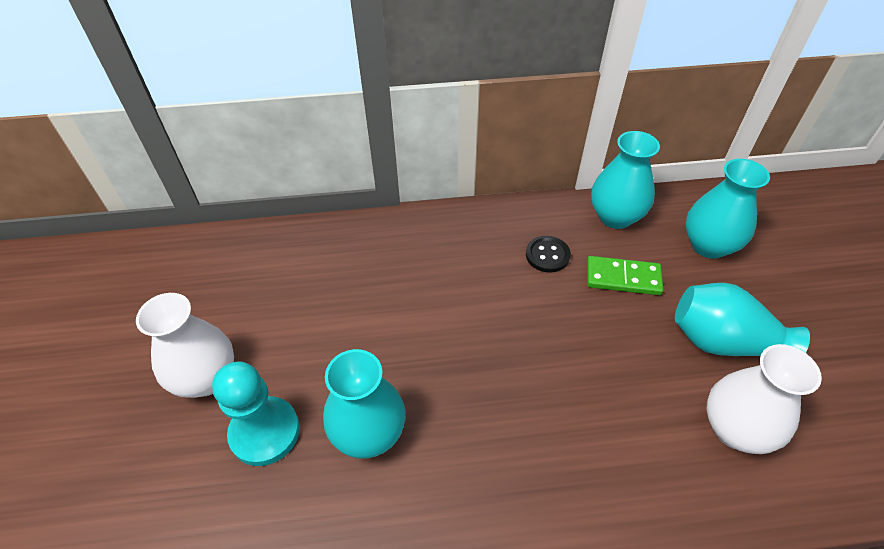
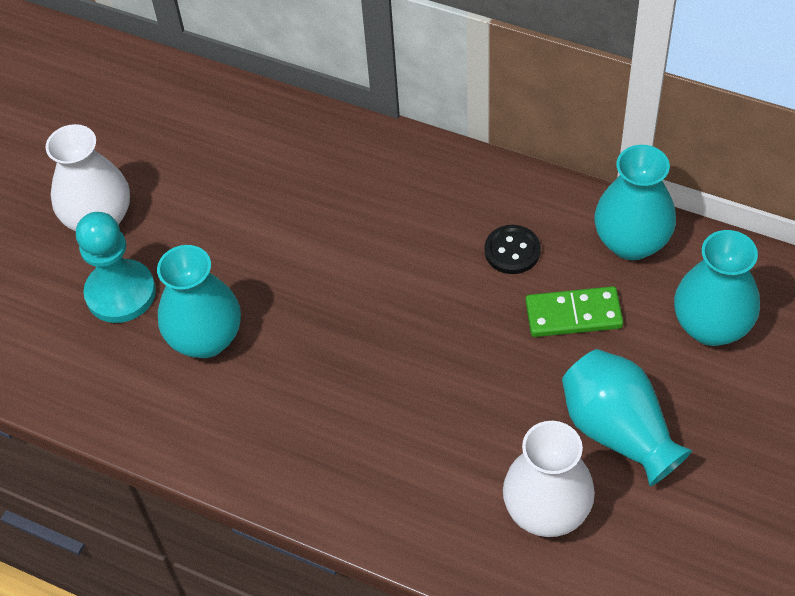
camera: 35 degrees right, 5 degrees up
(623, 278) = (573, 315): green domino -> green domino turned 45 degrees counterclockwise

